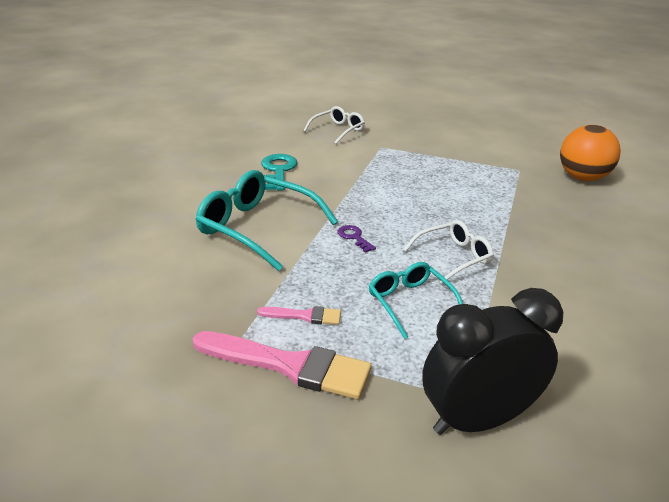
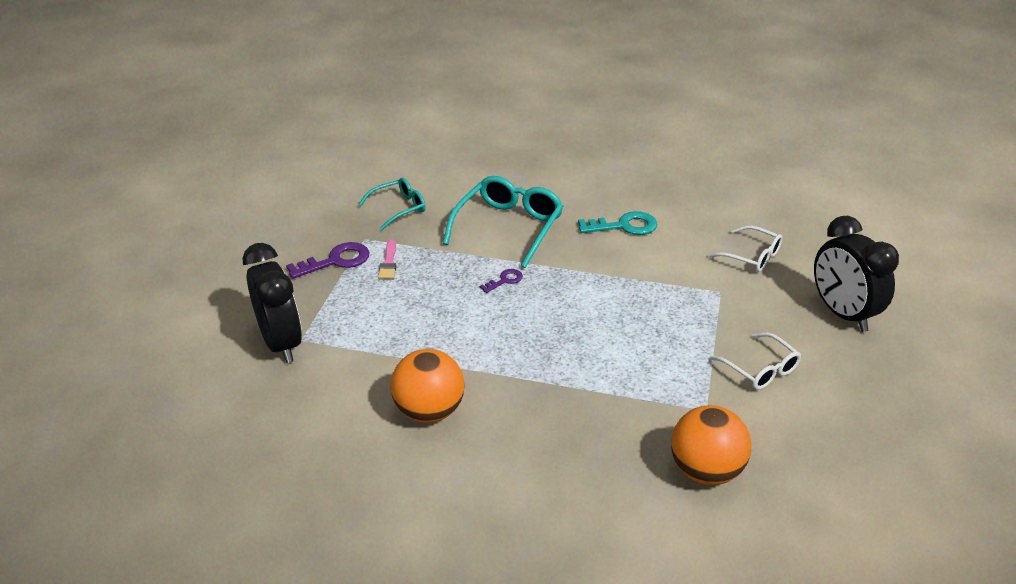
camera: 85 degrees right, 5 degrees up
(289, 365) = (336, 261): pink brush -> purple key
(409, 116) = (842, 314): none -> black clock
(410, 303) = (408, 314): turquoise glasses -> turquoise glasses (398, 208)
(453, 257) = (482, 340): white glasses -> white glasses (760, 369)
(567, 294) = (429, 411): none -> orange ball

